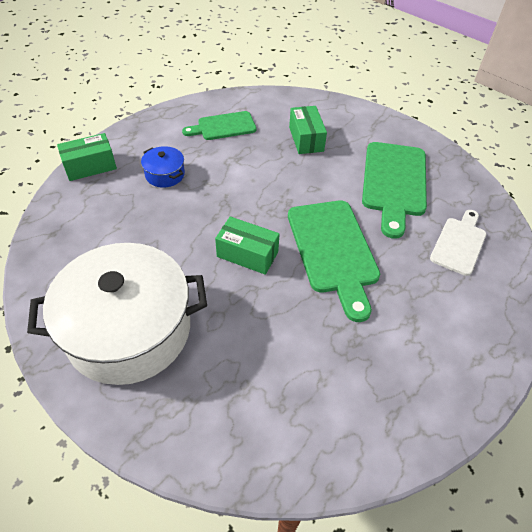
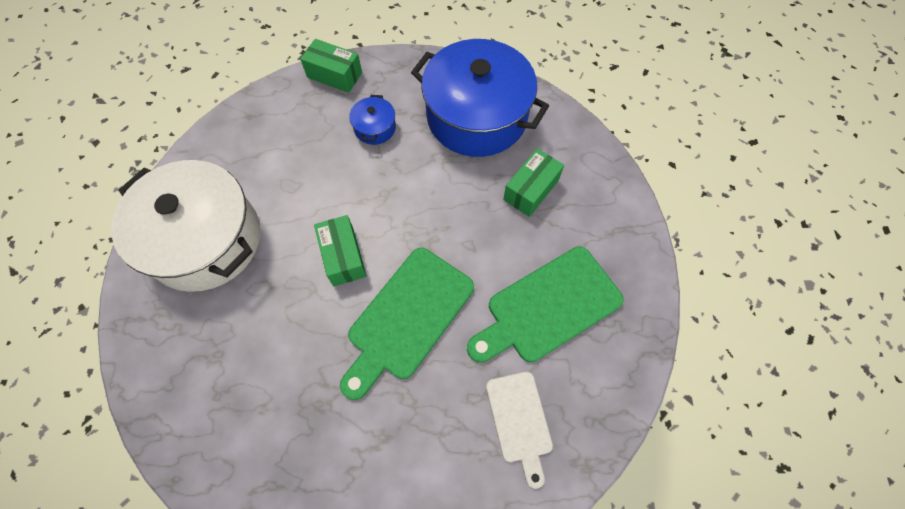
camera: 50 degrees right, 15 degrees up
(223, 126) = (476, 116): green cutting board -> blue pot
(459, 243) = (519, 421): white cutting board -> white cutting board turned 90 degrees clockwise

